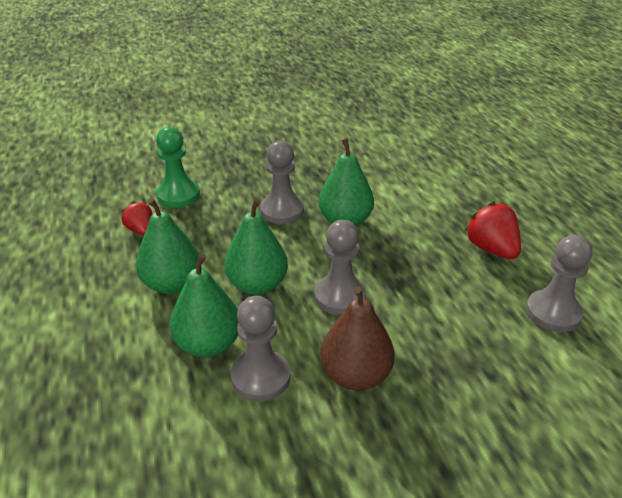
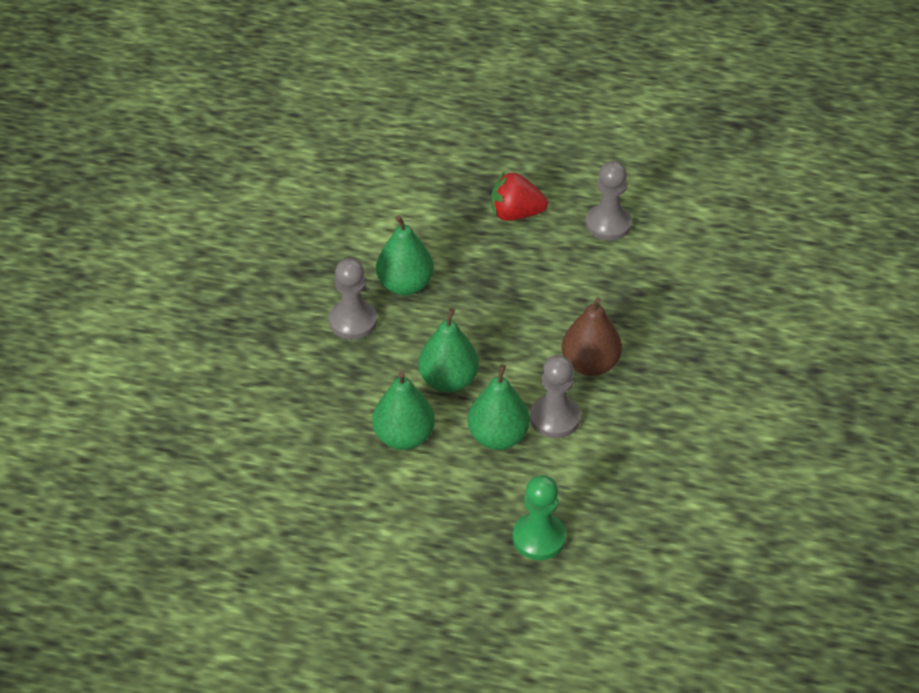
camera: 60 degrees left, 10 degrees up
(141, 230) = (301, 436): red strawberry -> none
(178, 195) = (260, 389): green pawn -> green pawn (539, 538)
(340, 296) = (501, 335): grey pawn -> none

